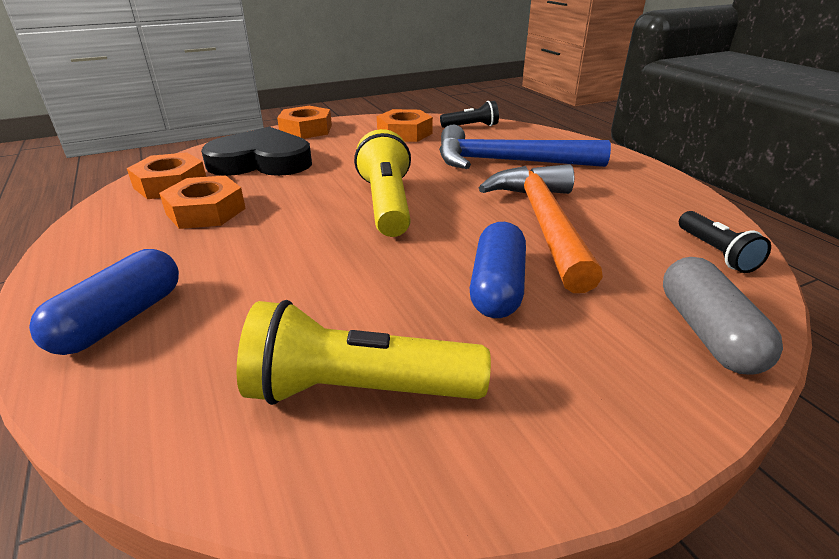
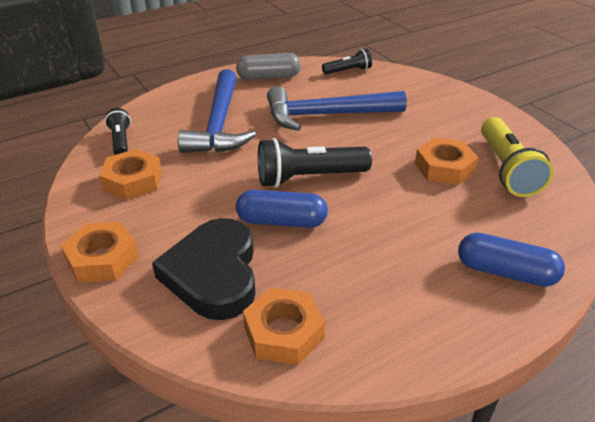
camera: 95 degrees left, 5 degrees up
(206, 211) = (342, 280): orange nut -> orange nut (444, 168)
(387, 204) = (308, 178): yellow flashlight -> black flashlight
(497, 287) = (406, 133): blue capsule -> blue capsule (281, 221)
(543, 223) = (326, 115): orange hammer -> blue hammer
(707, 332) = (419, 84): grey capsule -> grey capsule (269, 77)

